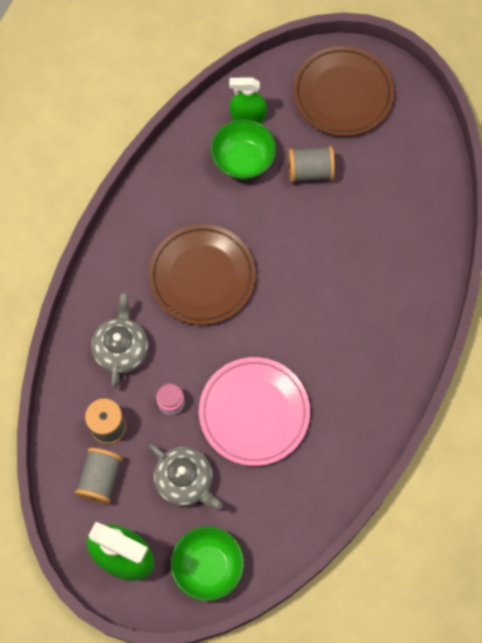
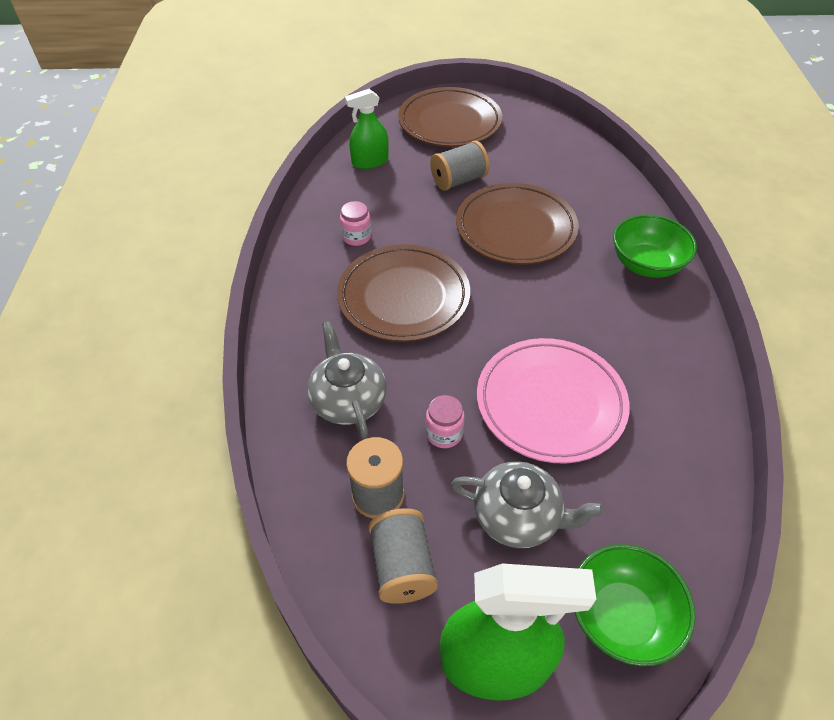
camera: 25 degrees left, 20 degrees down
(196, 200) = (356, 237): none -> pink jar
(243, 160) = (386, 192): green bowl -> green bowl (646, 264)
(325, 245) = (515, 229): none -> brown plate

